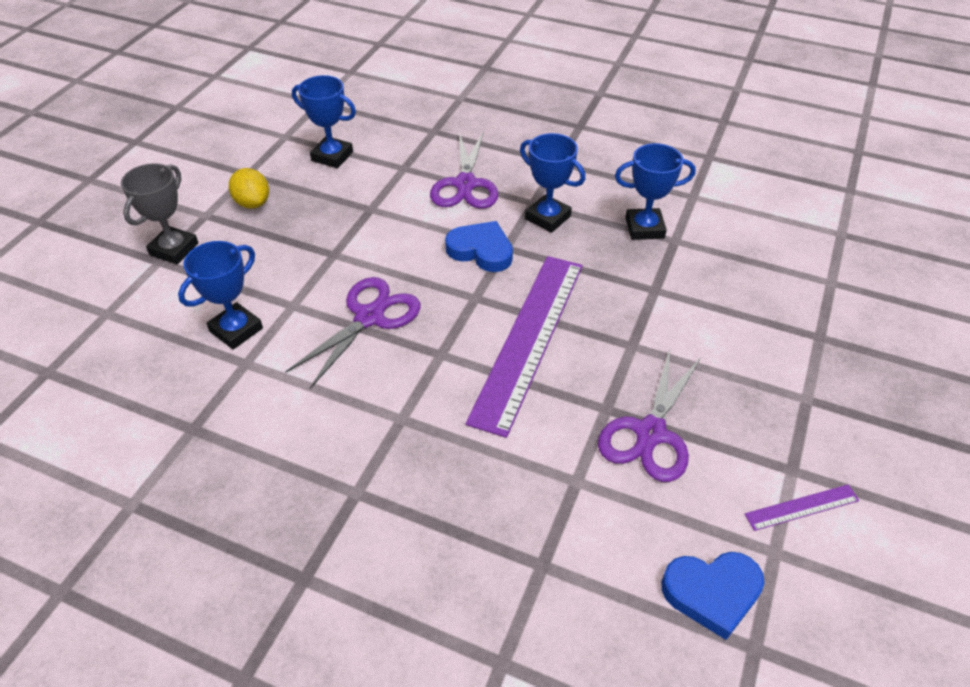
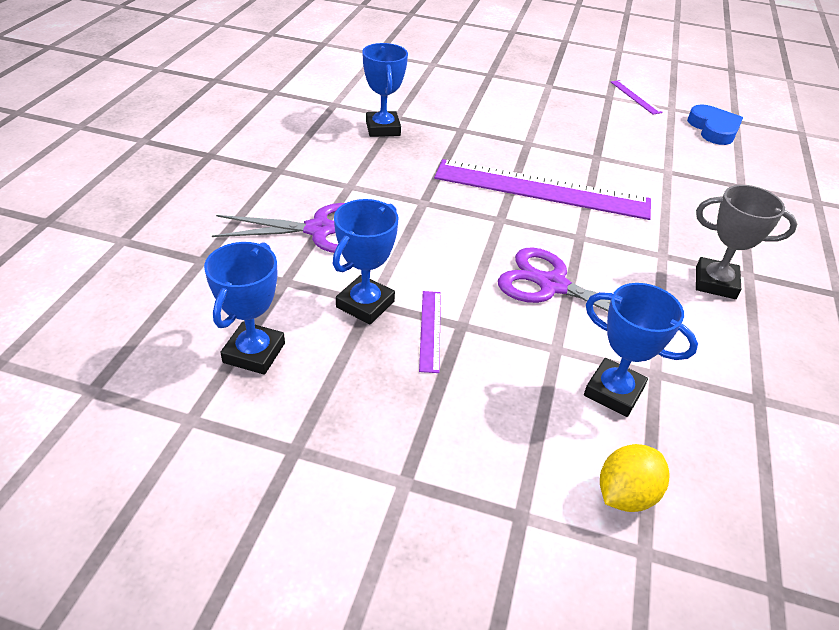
camera: 100 degrees left, 5 degrees down
(174, 249) = (491, 502): grey trophy -> grey trophy (715, 283)
(253, 203) = (370, 426): yellow lemon -> yellow lemon (625, 494)
(332, 236) = (430, 330): none -> purple ruler
(481, 250) = (432, 217): blue heart -> none
(547, 217) = (374, 177): blue trophy -> blue trophy (365, 304)
(650, 433) = (609, 140): purple scissors -> none

